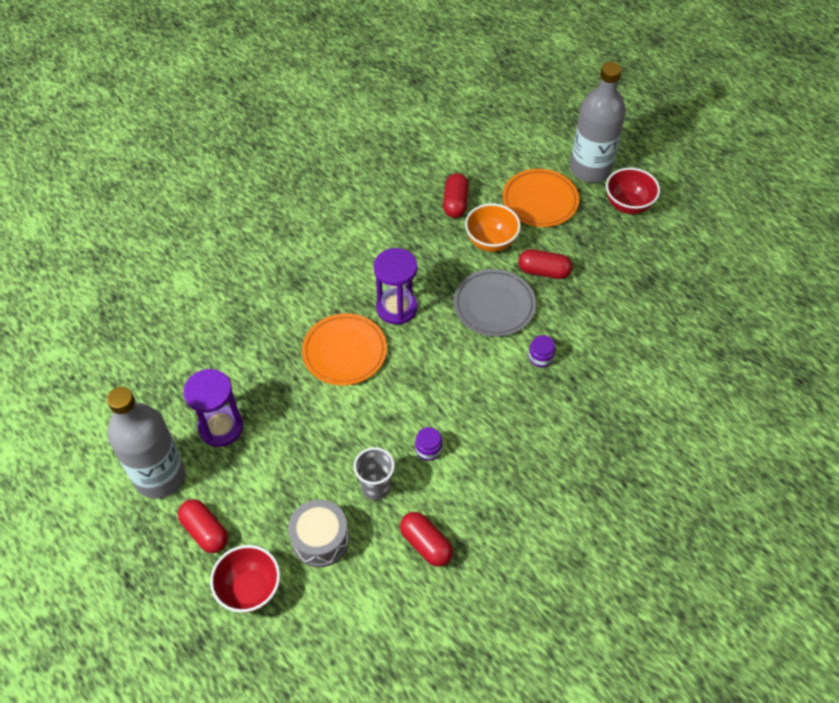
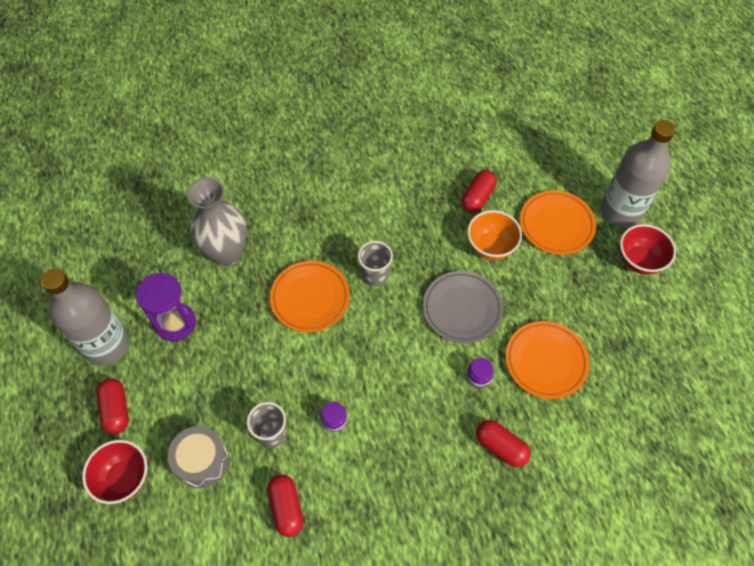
camera: 25 degrees right, 5 degrees up
(237, 343) = (227, 253): none -> grey vase
(396, 308) = (375, 276): purple hourglass -> grey cup
(543, 271) = (524, 294): red capsule -> red capsule (500, 447)
(592, 321) = (546, 361): none -> orange plate

